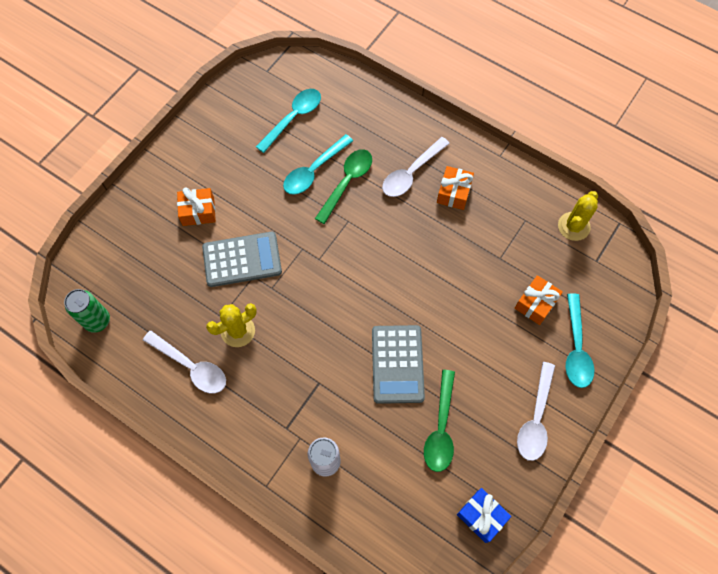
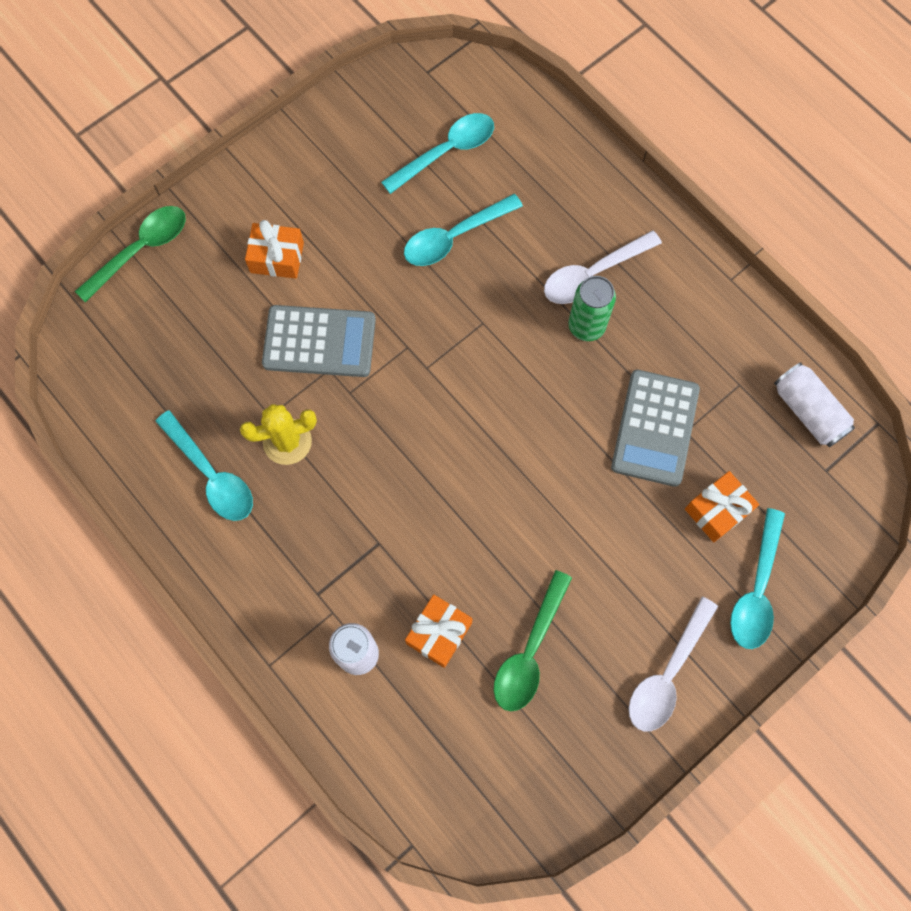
camera: 15 degrees right, 5 degrees up
(97, 321) = (102, 378): green can -> green can (586, 326)
(191, 366) = (211, 474): white spoon -> turquoise spoon
(347, 183) = (496, 266): green spoon -> green spoon (140, 250)
(397, 364) = (495, 545): grey calculator -> grey calculator (655, 428)
(454, 193) = (646, 318): orange gift -> orange gift (439, 633)
(481, 516) = (551, 787): blue gift -> none
(573, 226) = (808, 411): yellow cactus -> white can

